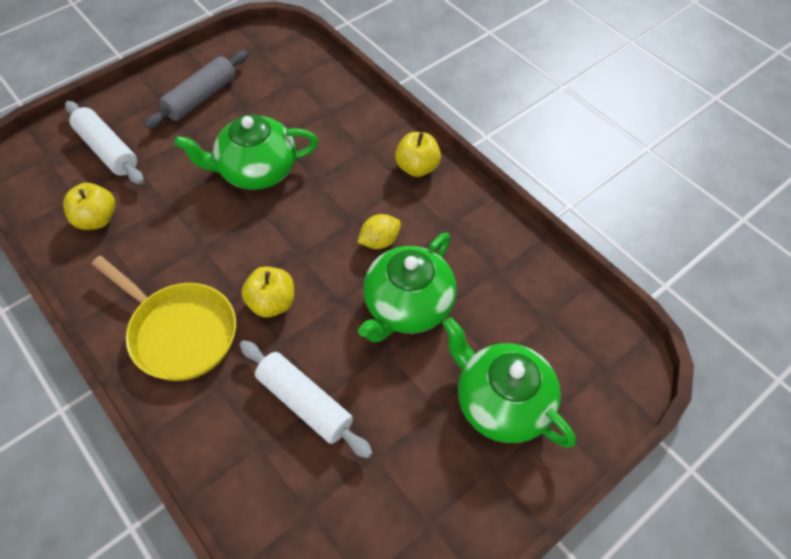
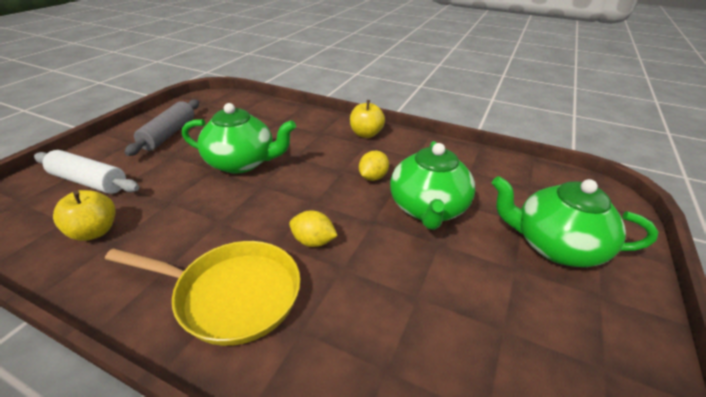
camera: 25 degrees left, 20 degrees down
(256, 170) = (242, 162): green teapot -> green teapot turned 135 degrees counterclockwise
(272, 303) = (313, 241): yellow apple -> yellow lemon
(304, 403) = (401, 309): white rolling pin -> none

